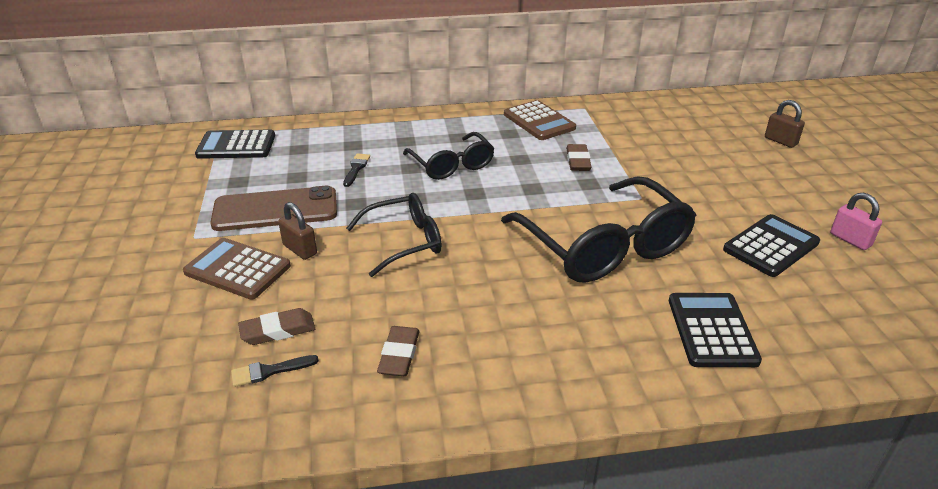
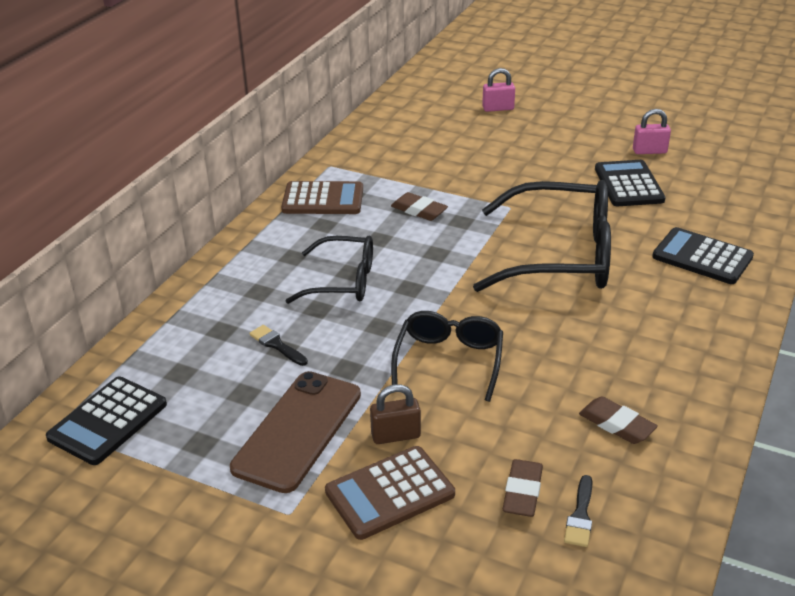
camera: 55 degrees left, 0 degrees up
(780, 141) = (498, 108): brown padlock -> pink padlock

